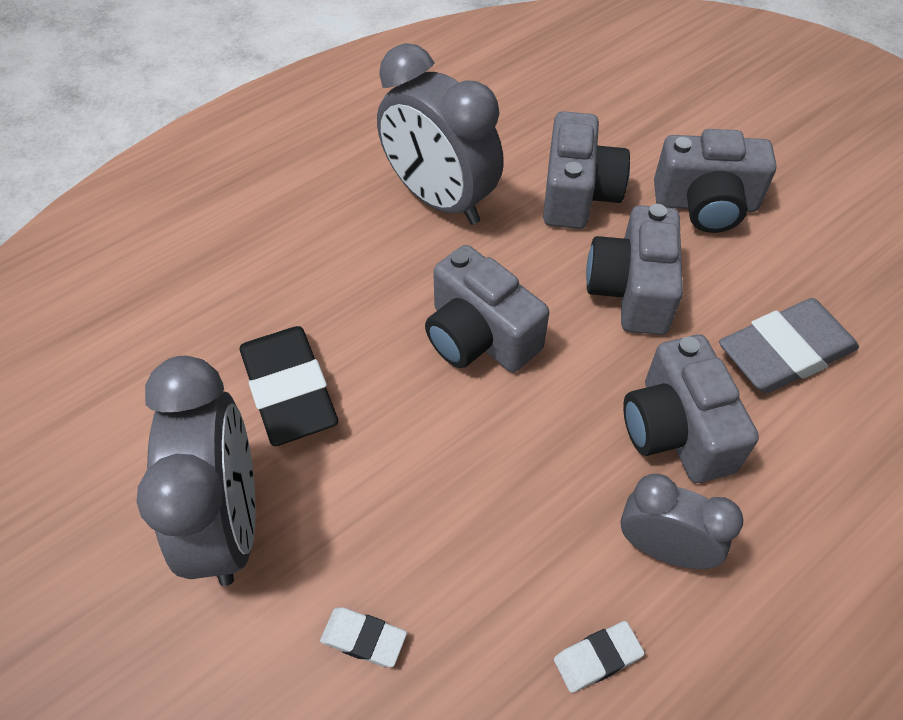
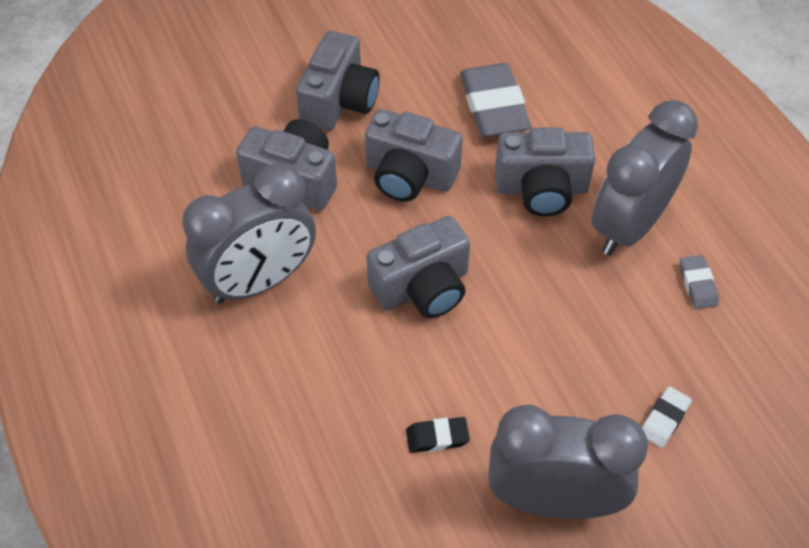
camera: 75 degrees left, 0 degrees up
(289, 390) = (437, 437): black eraser -> black eraser, size x0.48
(597, 658) = (697, 284): white eraser -> grey eraser
(663, 549) = (629, 226): grey clock -> grey clock, size x1.68

